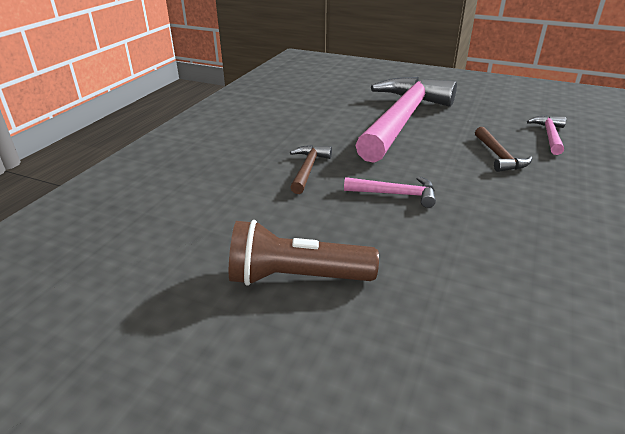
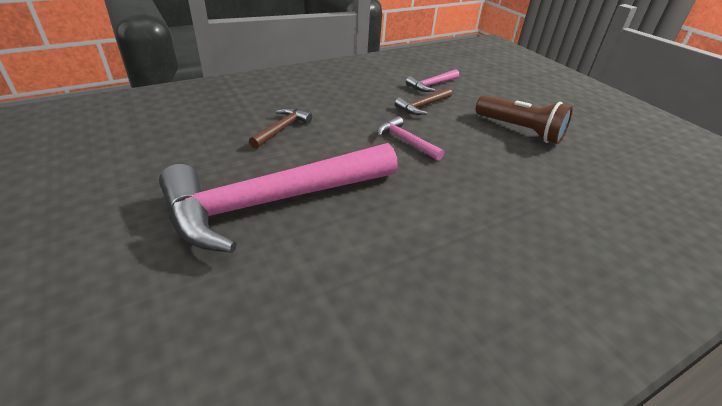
camera: 145 degrees left, 5 degrees up
(308, 169) = (450, 191): brown hammer -> brown hammer (423, 106)
(549, 136) = (205, 123): pink hammer -> pink hammer (432, 85)

